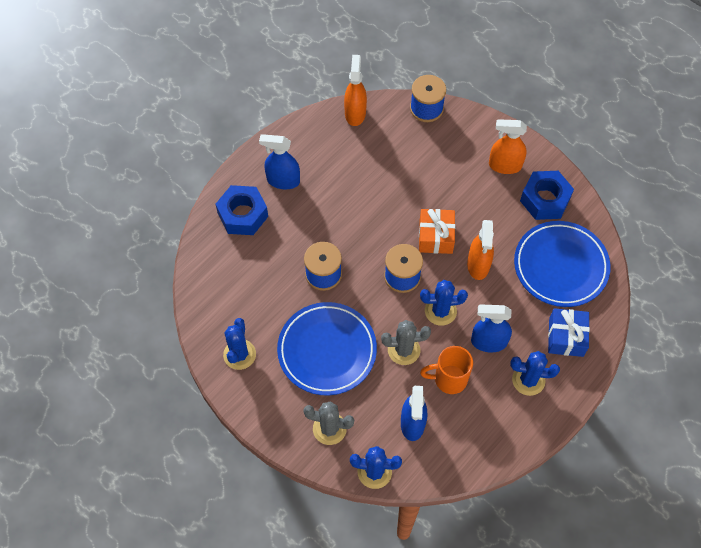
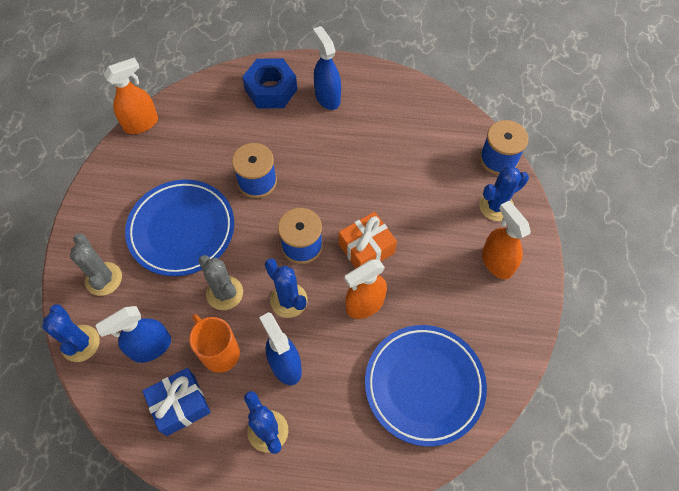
camera: 55 degrees right, 0 degrees up
(239, 354) = (134, 167): blue cactus -> blue cactus (496, 206)
(355, 113) = (441, 108): orange spray bottle -> orange spray bottle (141, 123)
(545, 200) = (490, 323): blue nut -> none
(566, 337) = (344, 441): blue gift -> blue gift (180, 405)

